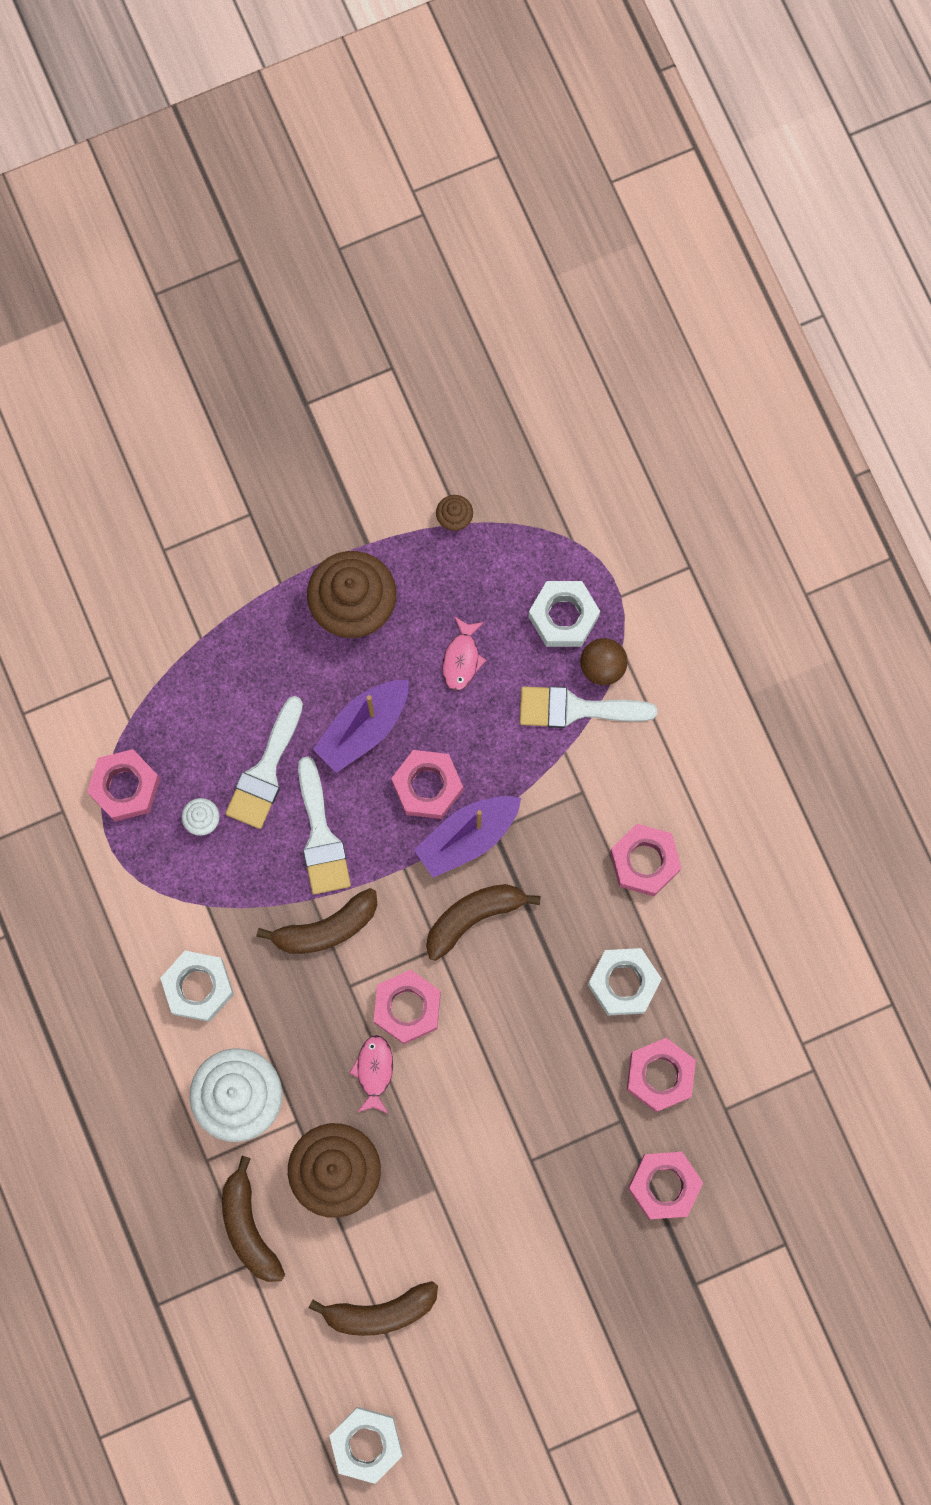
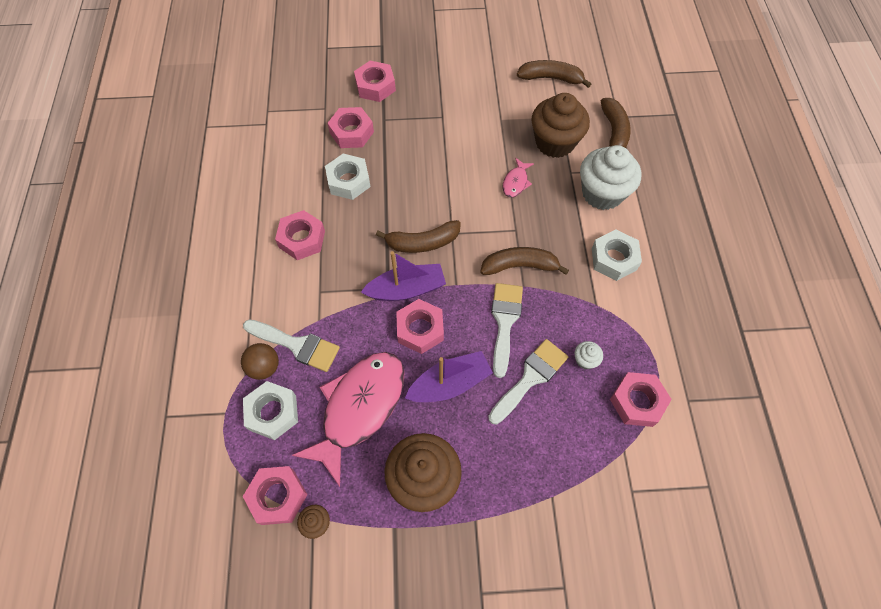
camera: 160 degrees left, 15 degrees down
(366, 1444) = (576, 32): white nut -> none
(407, 1008) = (483, 208): pink nut -> pink nut (278, 497)
(462, 659) = (359, 408): pink fish -> pink fish, size x2.32

